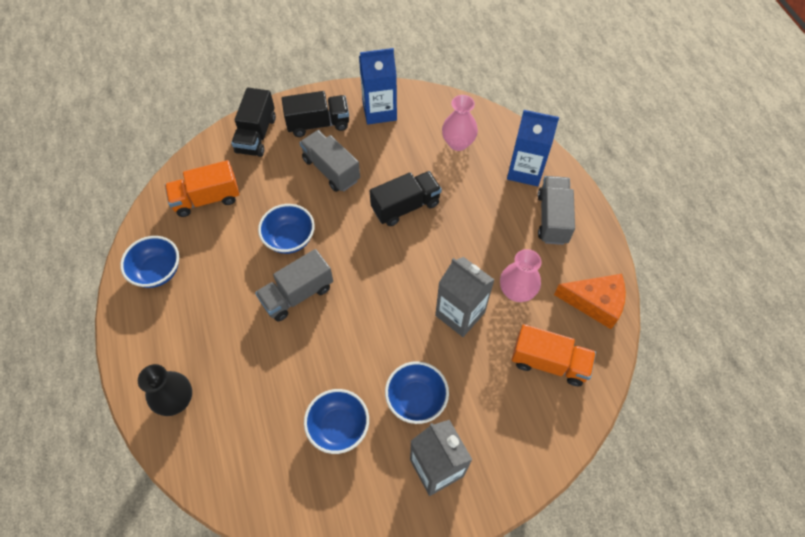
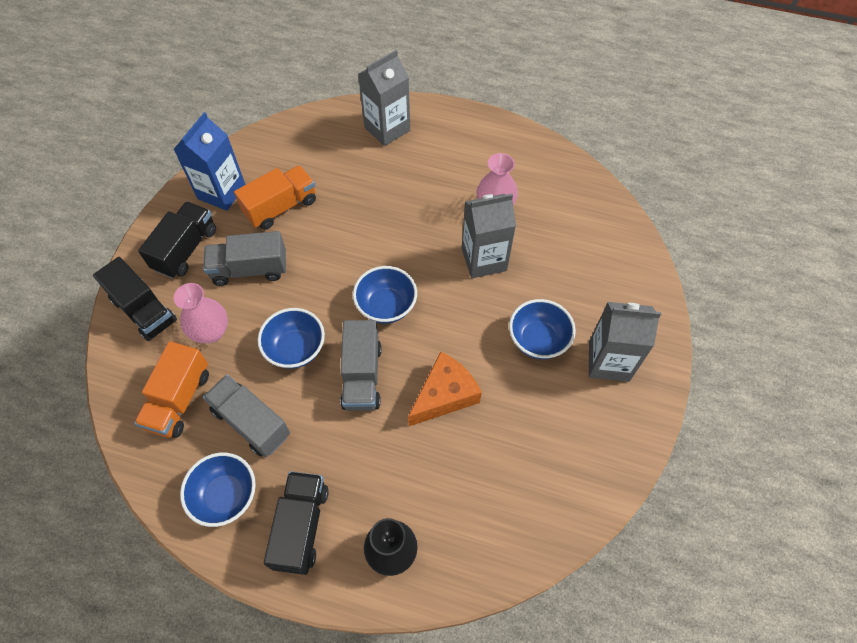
camera: 55 degrees left, 0 degrees up
(338, 427) = (521, 417): blue bowl -> blue bowl (386, 306)
(405, 206) = (344, 234): black truck -> black truck (301, 527)
(458, 143) = (315, 156): pink vase -> pink vase (211, 332)
(525, 170) = (387, 129): blue carton -> grey carton
(549, 362) = (573, 226): orange truck -> orange truck (281, 207)
(552, 218) = (448, 140): grey truck -> grey truck (251, 422)
(595, 303) = (545, 163): orange cheese -> orange cheese (444, 395)

